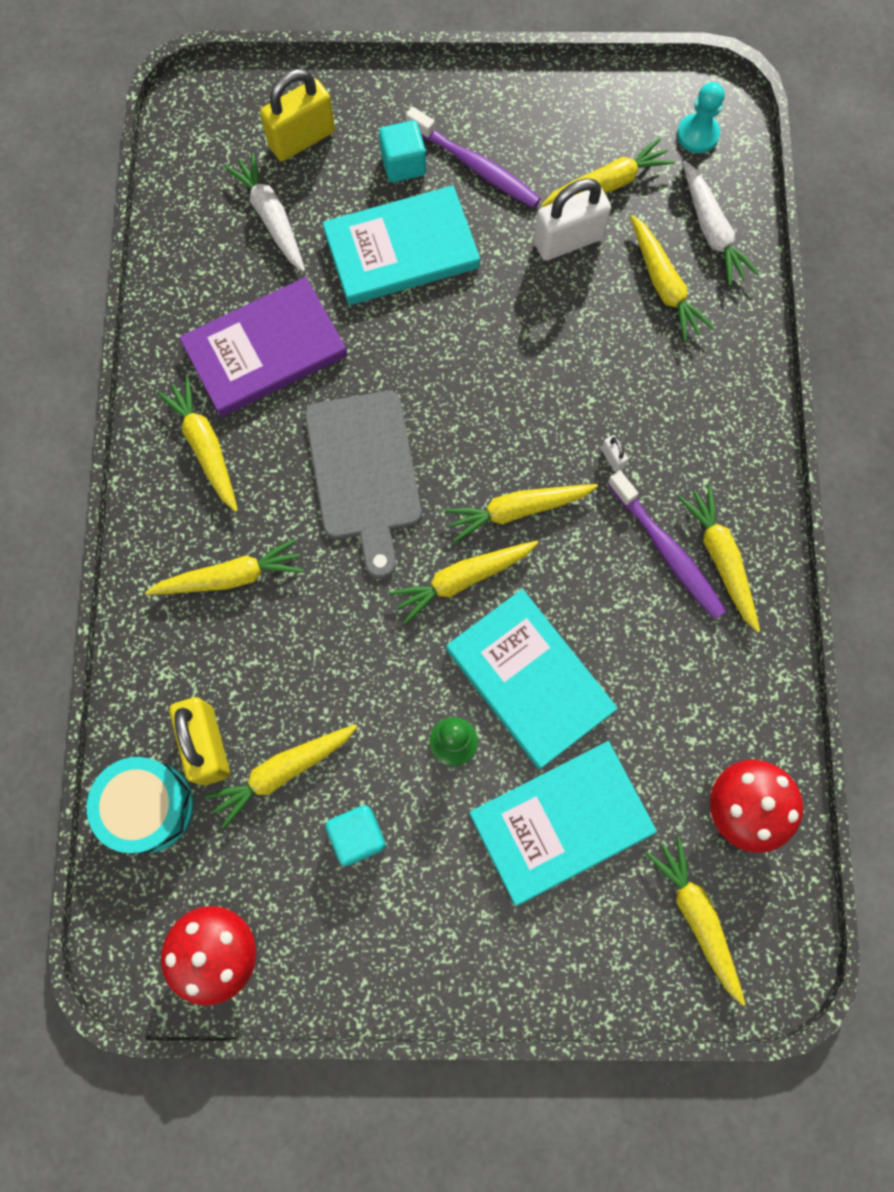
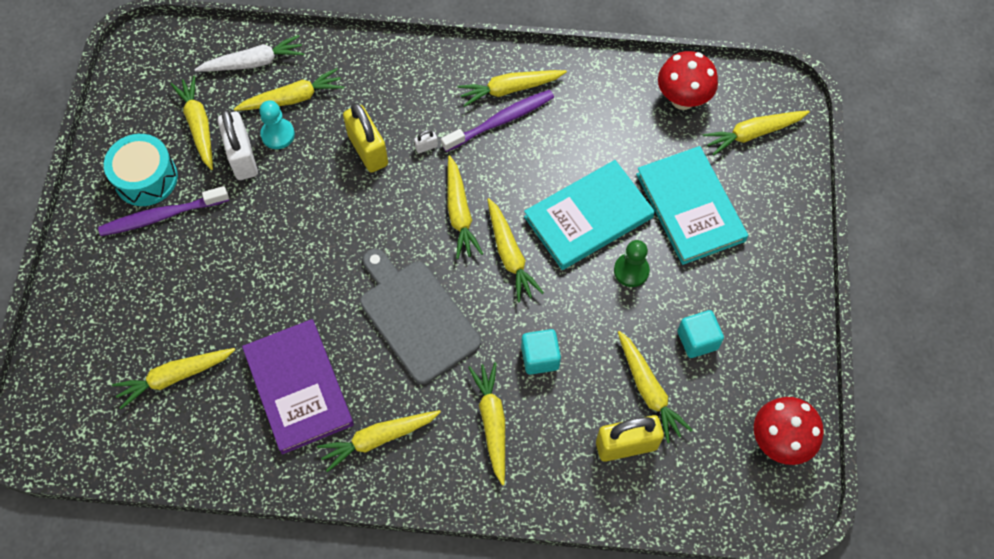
camera: 85 degrees left, 10 degrees down
(148, 807) = (672, 491): turquoise drum -> turquoise drum (146, 178)
(271, 218) = (175, 377): white carrot -> yellow carrot
(302, 139) = (103, 348): yellow padlock -> yellow padlock (368, 150)
(364, 472) = (416, 317): grey cutting board -> grey cutting board turned 120 degrees counterclockwise
(401, 250) = (226, 277): turquoise book -> none
(403, 164) = (146, 270): turquoise cube -> turquoise cube (540, 357)
(476, 166) = (161, 216): purple toothbrush -> purple toothbrush turned 150 degrees counterclockwise
(697, 135) = (170, 61): turquoise pawn -> turquoise pawn (278, 134)

